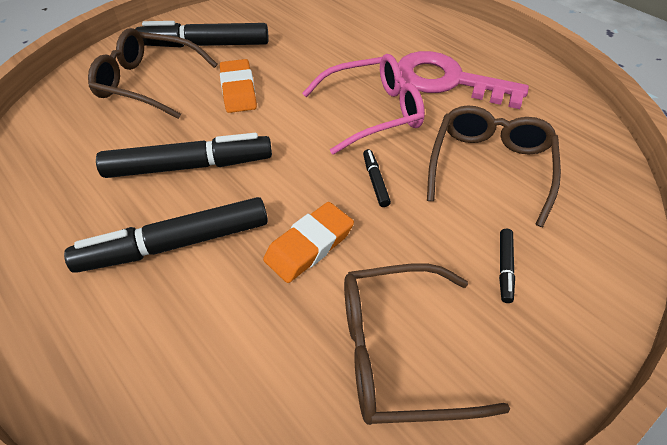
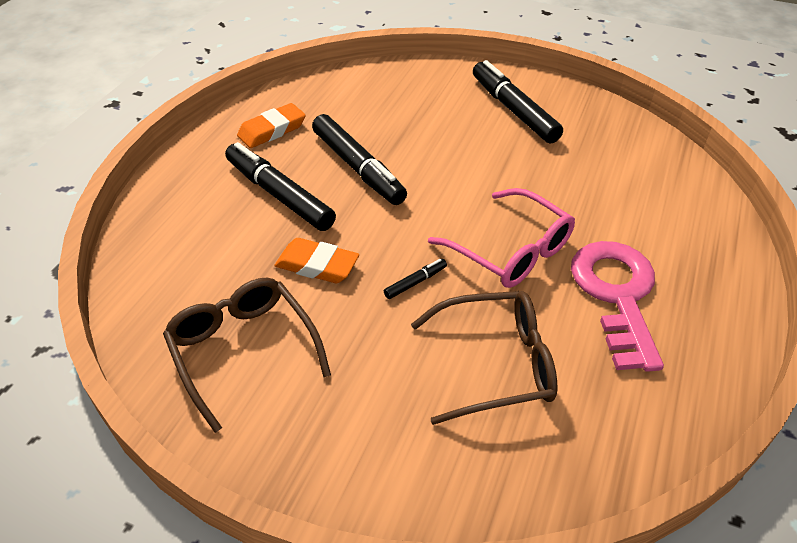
camera: 65 degrees right, 5 degrees down
(149, 83) = (435, 104): brown glasses -> none
(238, 90) = (468, 155): orange eraser -> orange eraser (272, 130)
(504, 268) = (364, 404): black marker -> none

